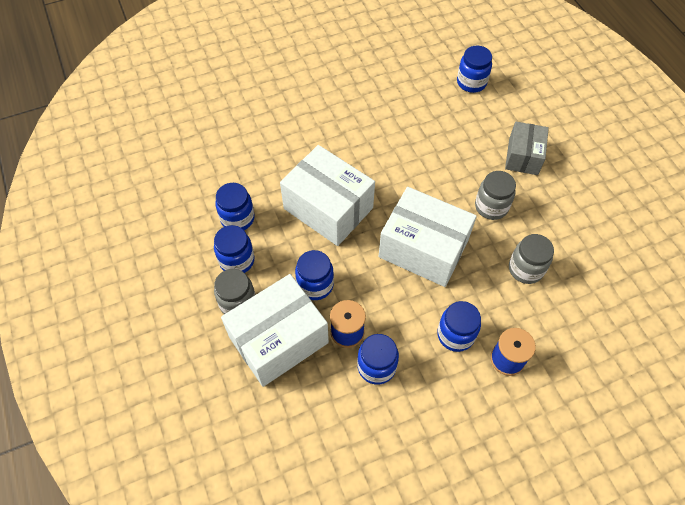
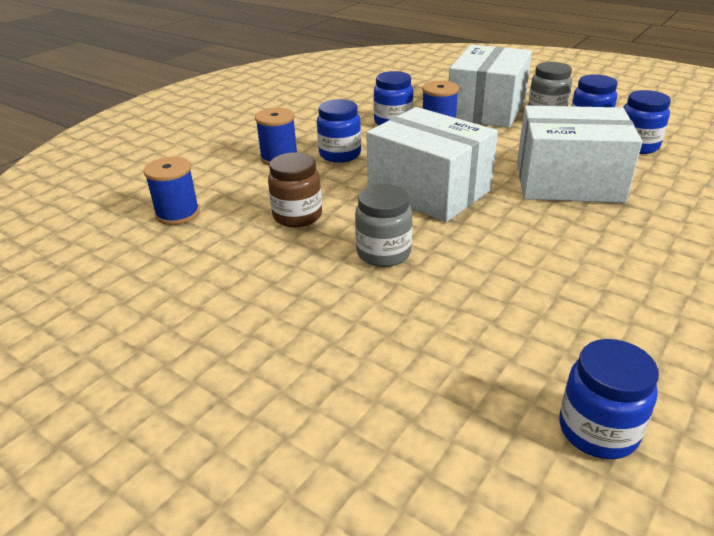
camera: 150 degrees right, 25 degrees down
(315, 285) = (501, 138): blue jar -> none
(423, 249) = (429, 191): white box -> white box turned 45 degrees clockwise
(523, 156) = (384, 334): grey box -> none
(525, 269) = (297, 216): grey jar -> brown jar
(608, 318) = (177, 213): none -> blue spool

